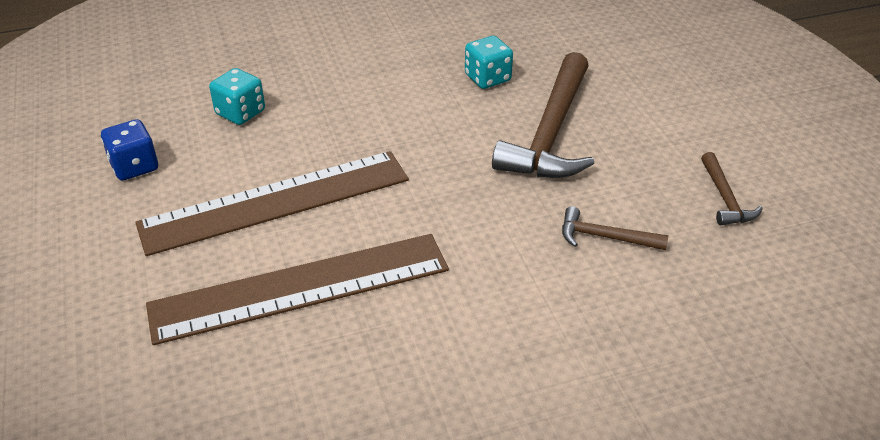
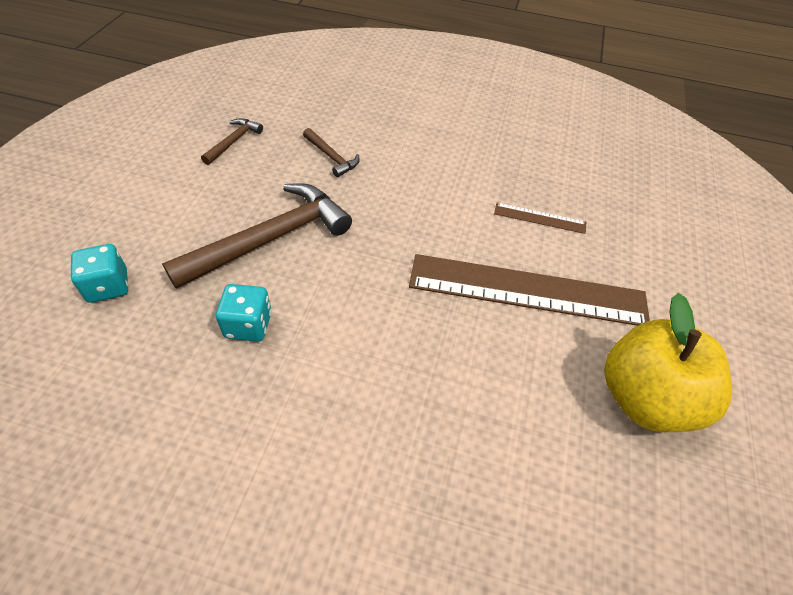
camera: 150 degrees left, 10 degrees up
(134, 166) = (644, 398): blue dice -> yellow apple
(240, 113) = (517, 420): turquoise dice -> turquoise dice (108, 286)
(300, 288) = (540, 218): brown ruler -> brown ruler, size x0.43

